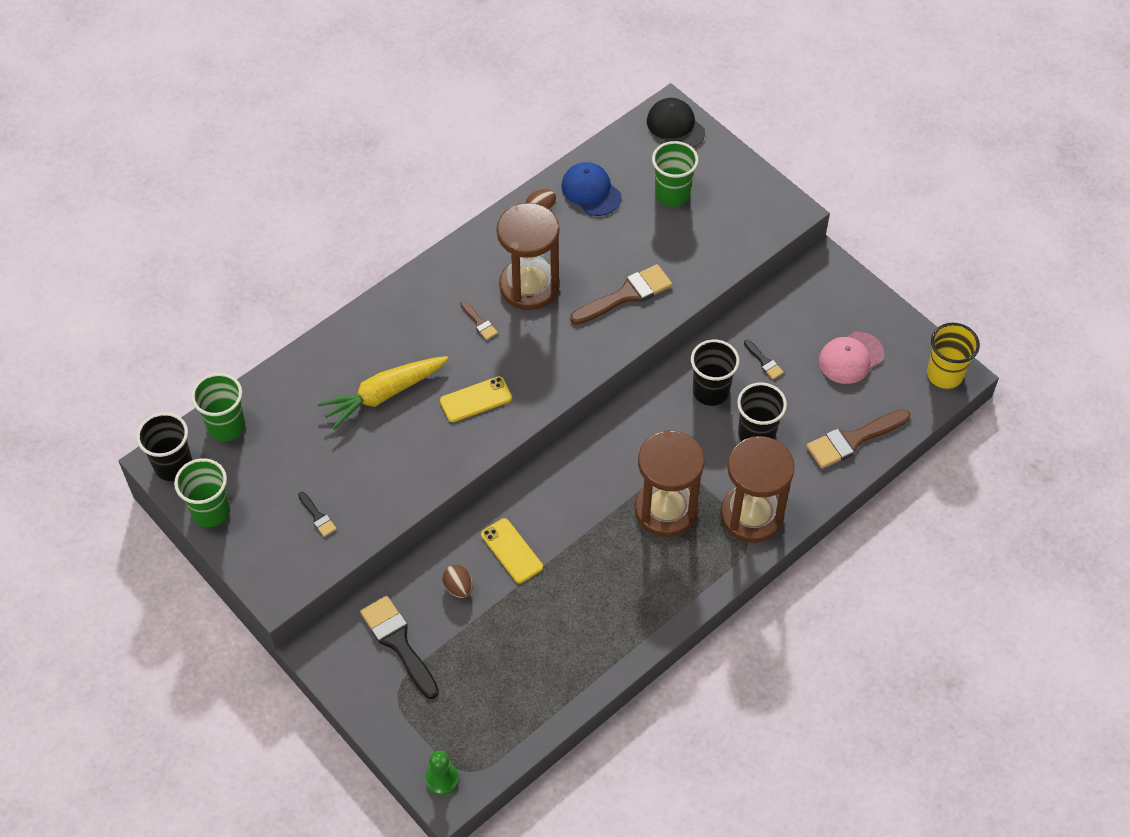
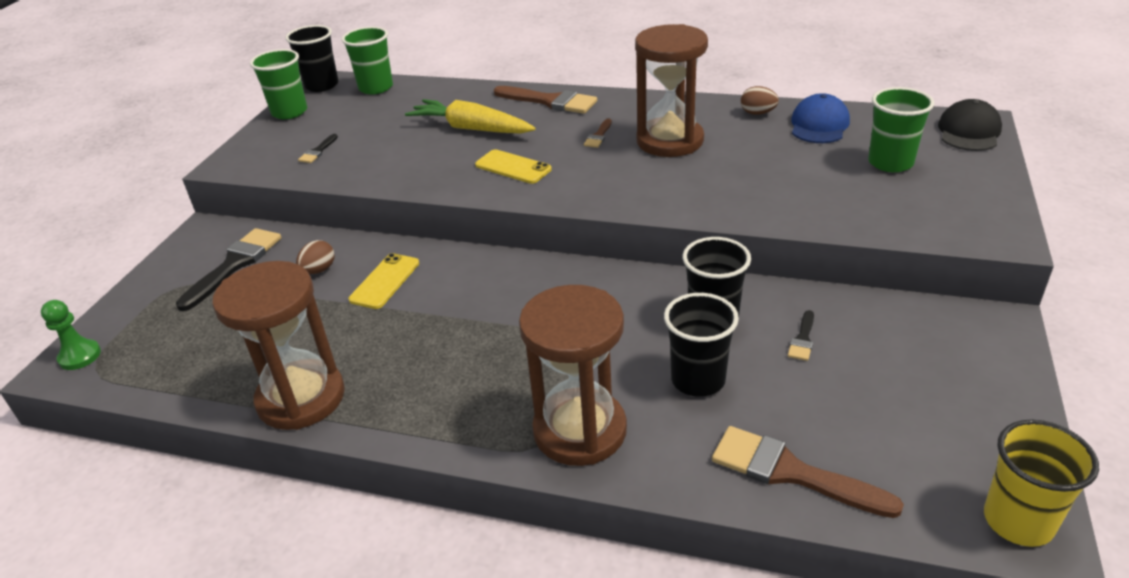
camera: 60 degrees right, 20 degrees down
(626, 295) = (733, 189): brown brush -> brown brush (550, 101)
(666, 509) = (524, 357): brown hourglass -> brown hourglass (301, 398)
(851, 358) = (907, 409): pink cap -> none

